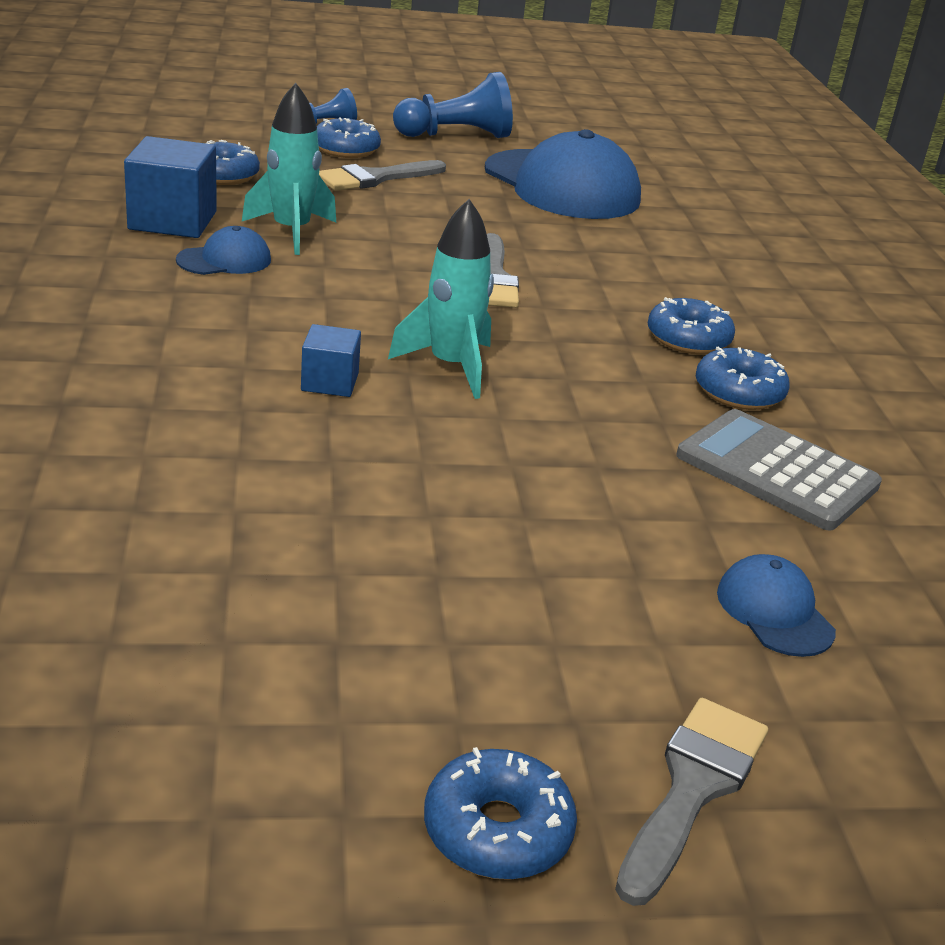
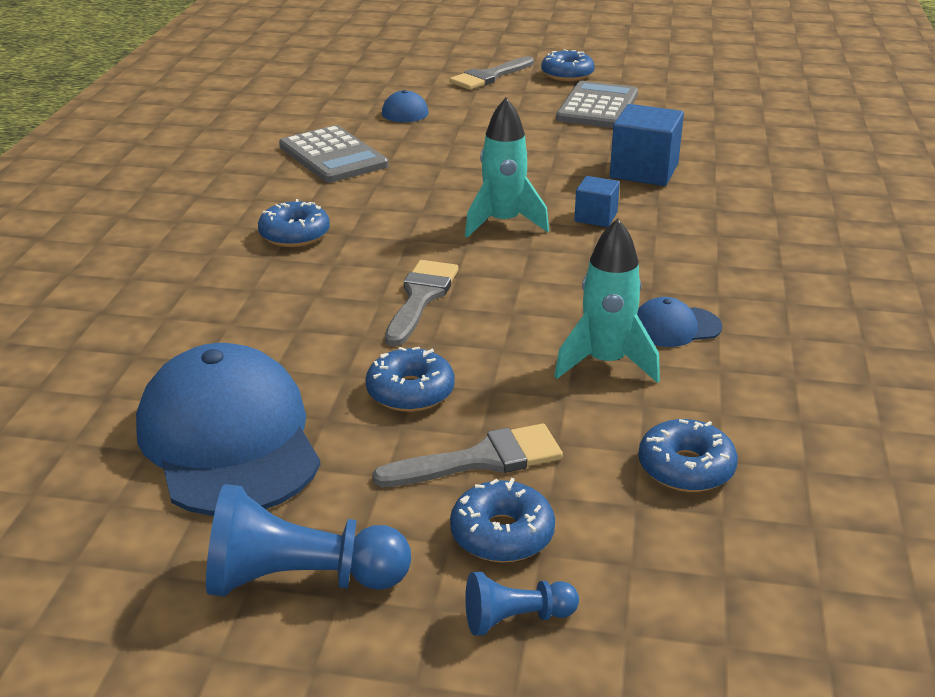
camera: 160 degrees left, 0 degrees up
(172, 221) = (734, 383): blue cube -> blue cube (644, 171)
(381, 671) = (597, 107): none -> grey calculator
(739, 392) = (301, 197): blue donut -> blue donut (410, 392)

